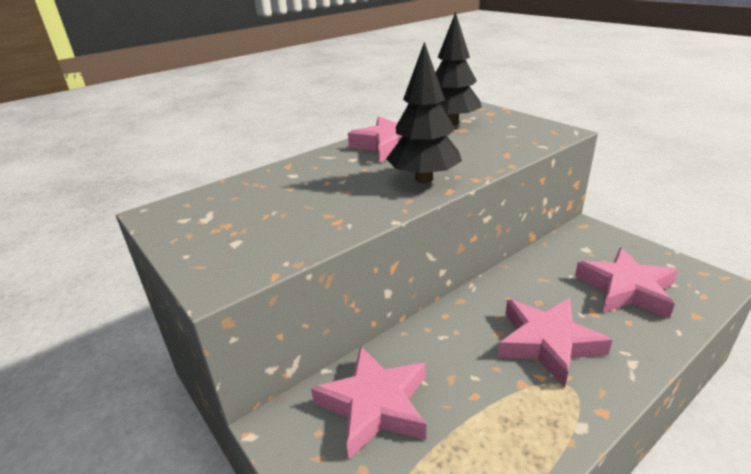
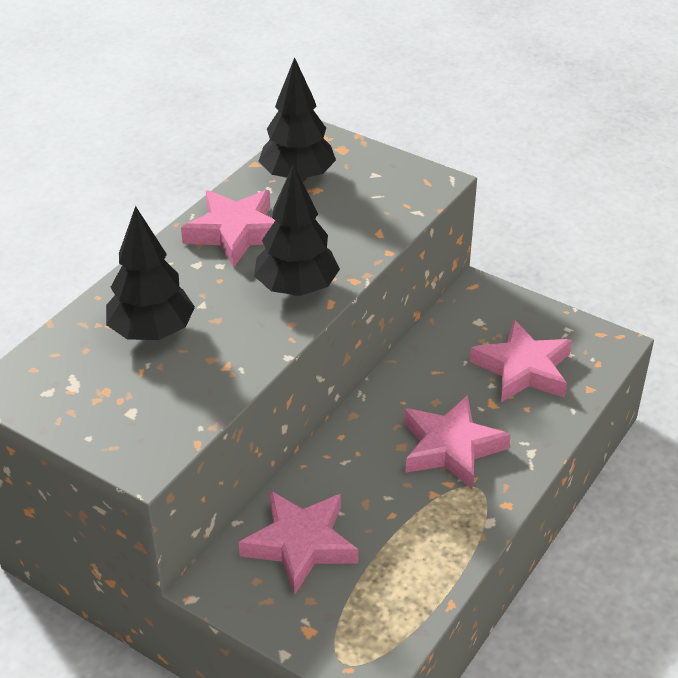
camera: 20 degrees left, 10 degrees up
(291, 193) = (152, 332): none -> black tree

